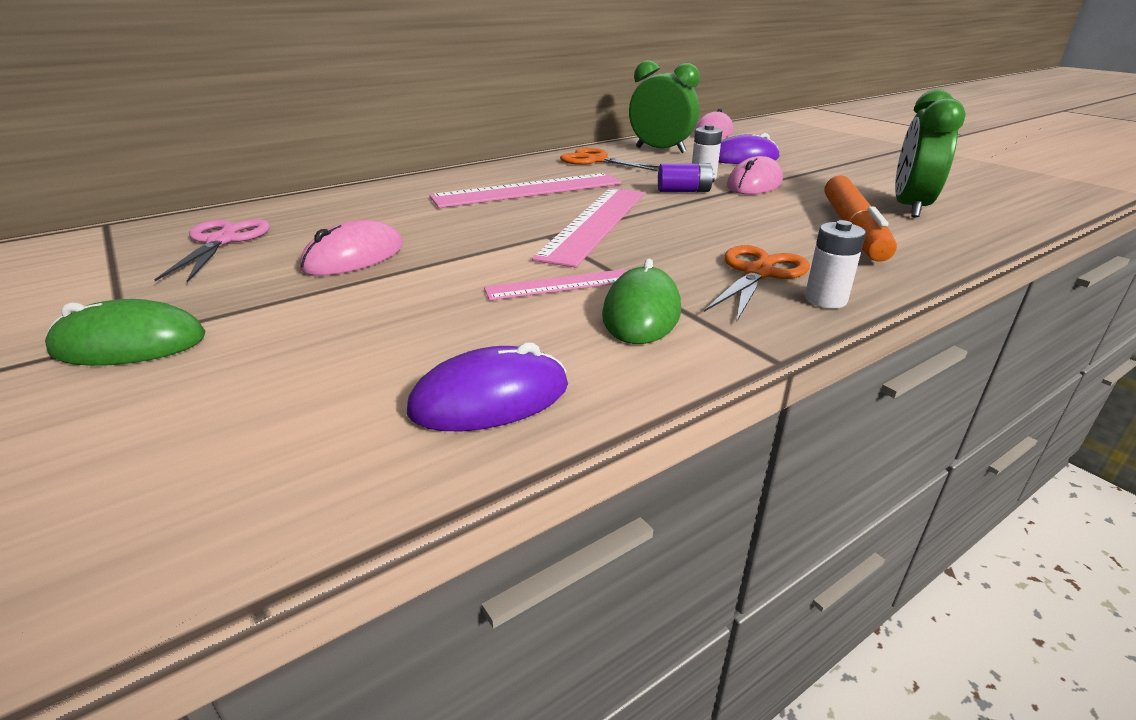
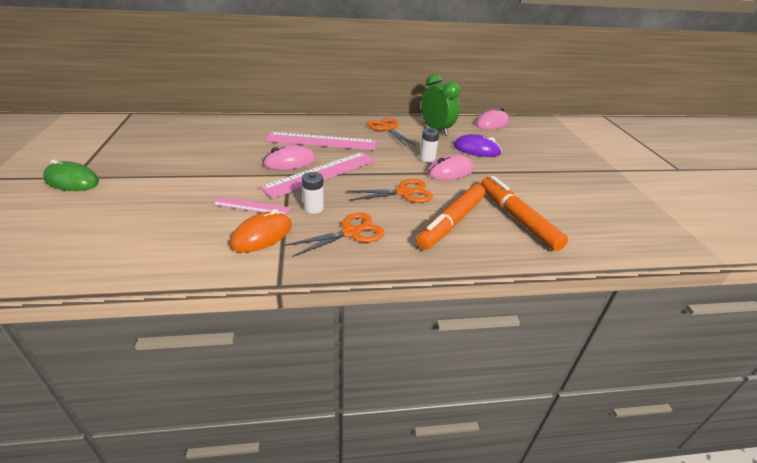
camera: 25 degrees right, 5 degrees up
(222, 241) = (158, 136): pink scissors -> none
(354, 257) = (193, 161): pink mouse -> pink mouse (289, 162)
(490, 398) = (147, 254): purple mouse -> none
(641, 313) = (262, 235): green mouse -> orange mouse
(684, 191) = (400, 165): purple battery -> none
(742, 216) = (404, 193): none -> orange scissors
(825, 299) = (357, 261): white battery -> white battery (313, 208)
(909, 207) = (517, 218): green clock -> orange marker

